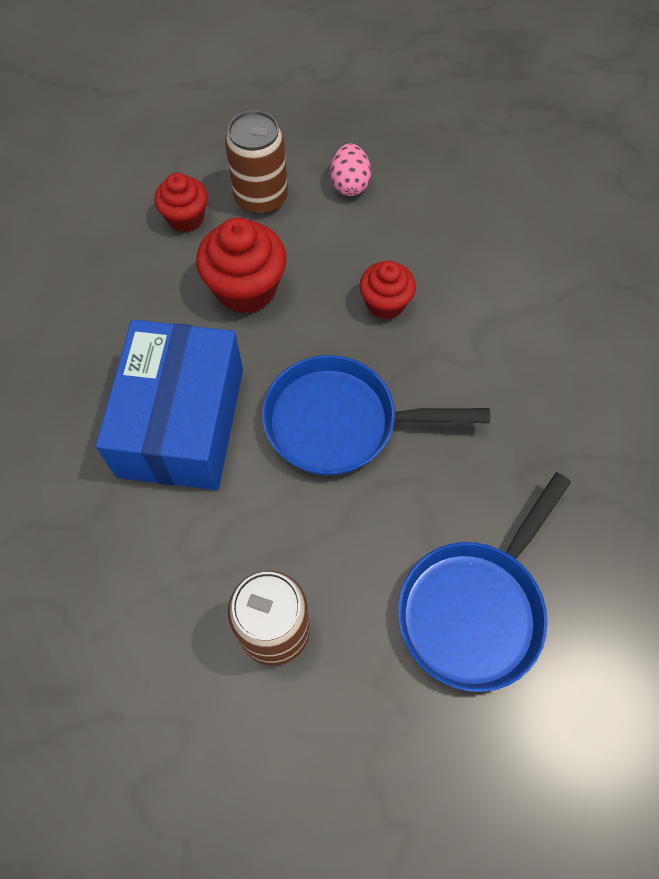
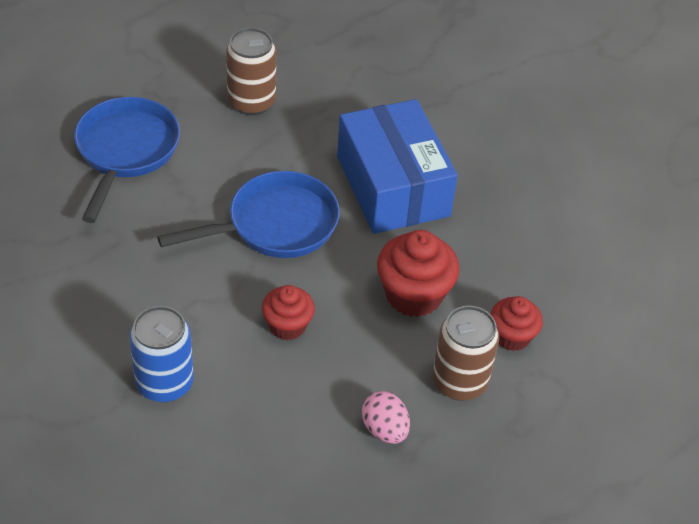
camera: 150 degrees right, 15 degrees down
(526, 291) = (164, 383): none -> blue can

